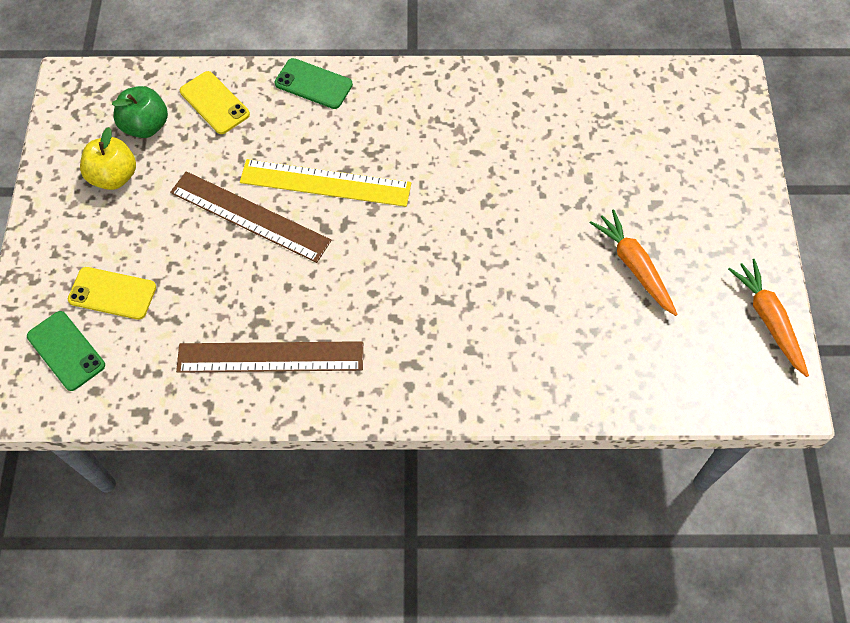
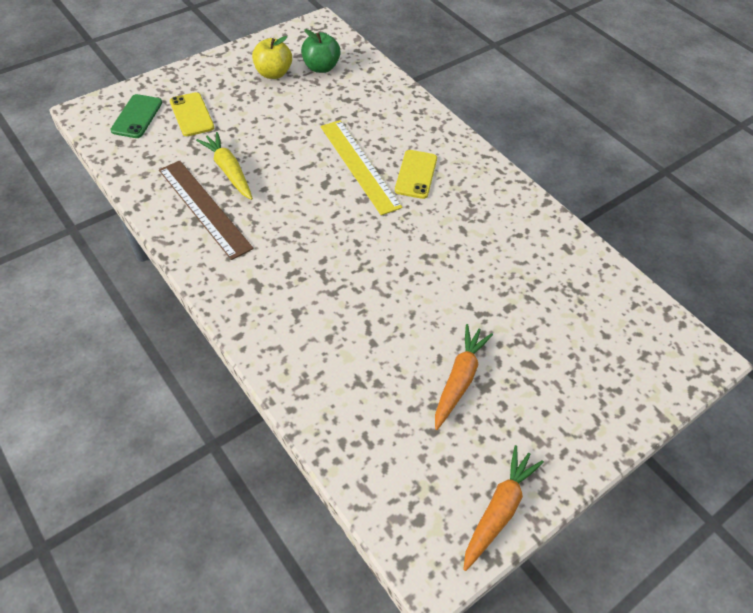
camera: 50 degrees right, 10 degrees down
(214, 103) = (367, 86): yellow phone -> yellow phone (416, 174)
(234, 305) = (228, 171): none -> yellow carrot
(250, 216) = (300, 144): brown ruler -> none
(313, 84) = (428, 121): green phone -> none

